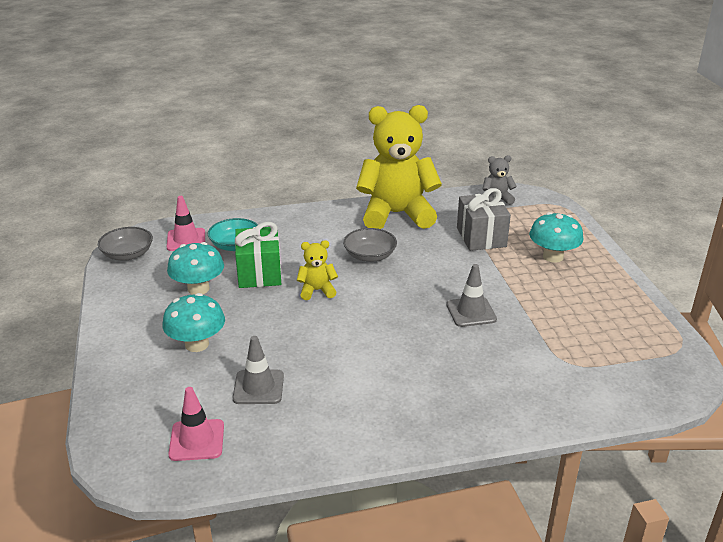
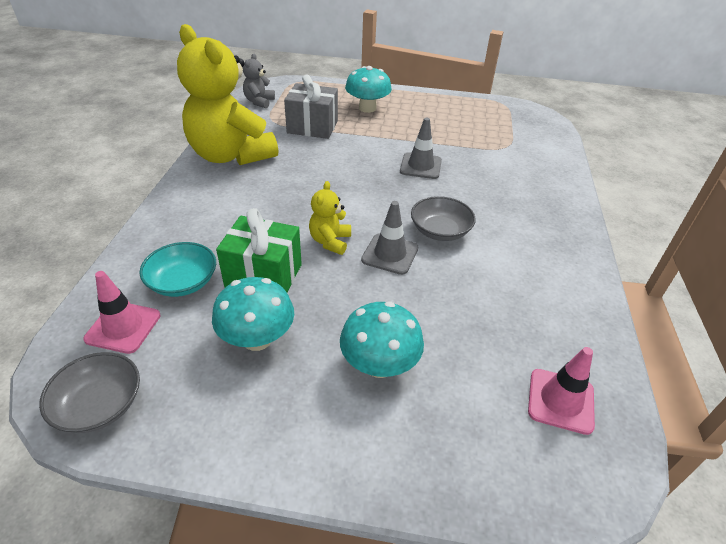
camera: 70 degrees left, 10 degrees up
(258, 387) = (482, 327): grey traffic cone -> grey traffic cone (390, 254)
(370, 255) = (292, 191): grey bowl -> grey bowl (440, 231)
(396, 214) = (231, 155): yellow teddy bear -> yellow teddy bear turned 60 degrees counterclockwise

